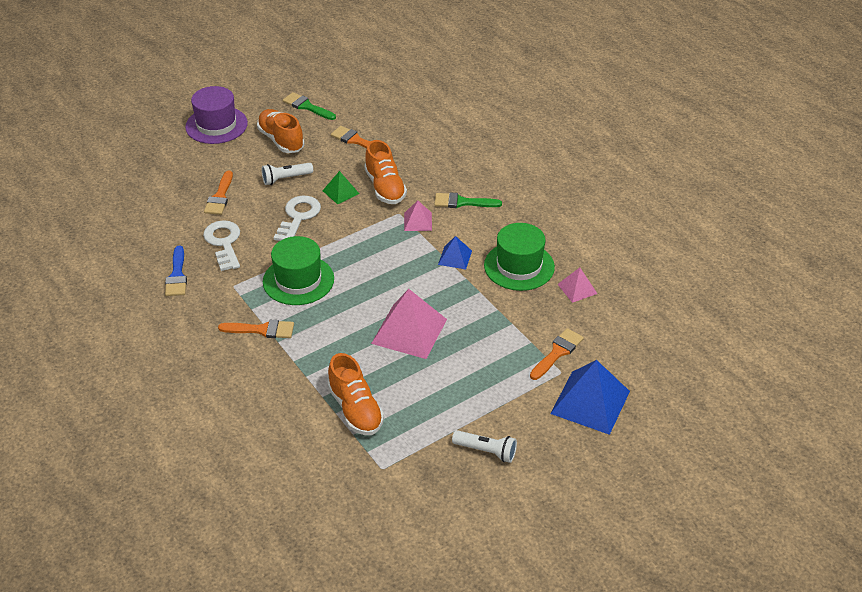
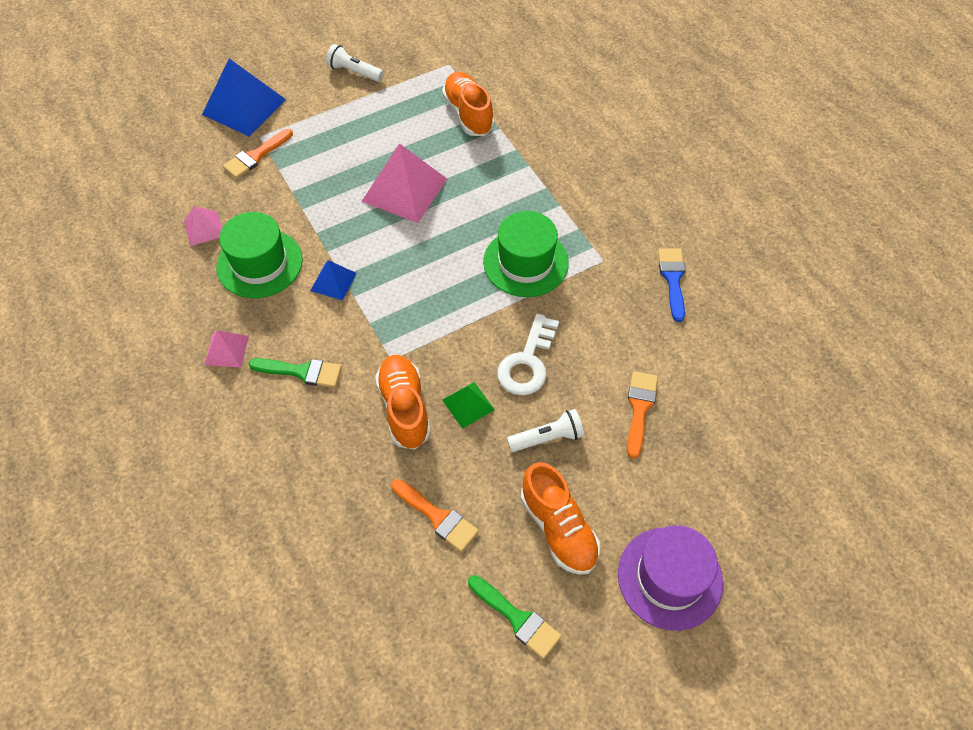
camera: 175 degrees left, 15 degrees up
(224, 243) = (622, 325): white key -> none
(262, 330) = (564, 202): orange brush -> none
(417, 221) = (369, 342): pink pyramid -> pink pyramid (226, 350)

